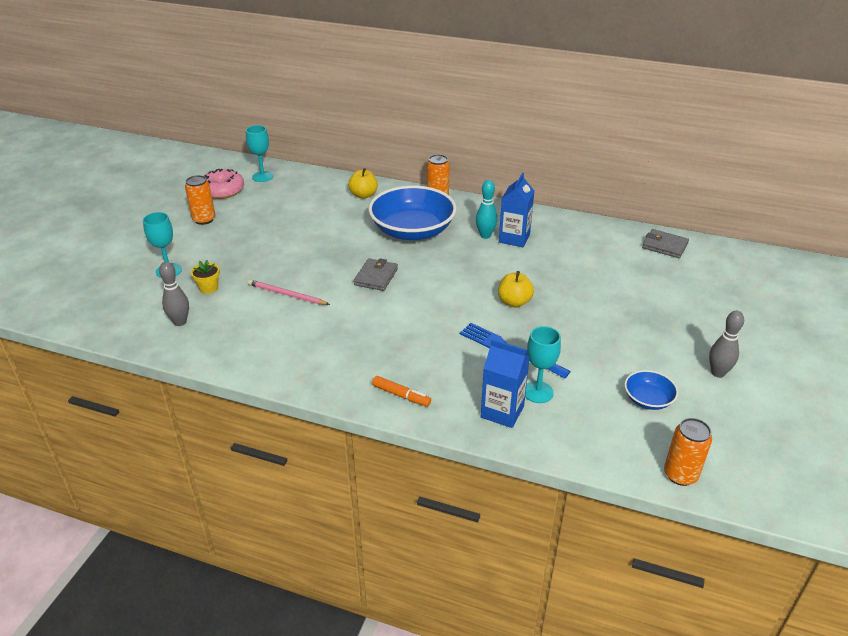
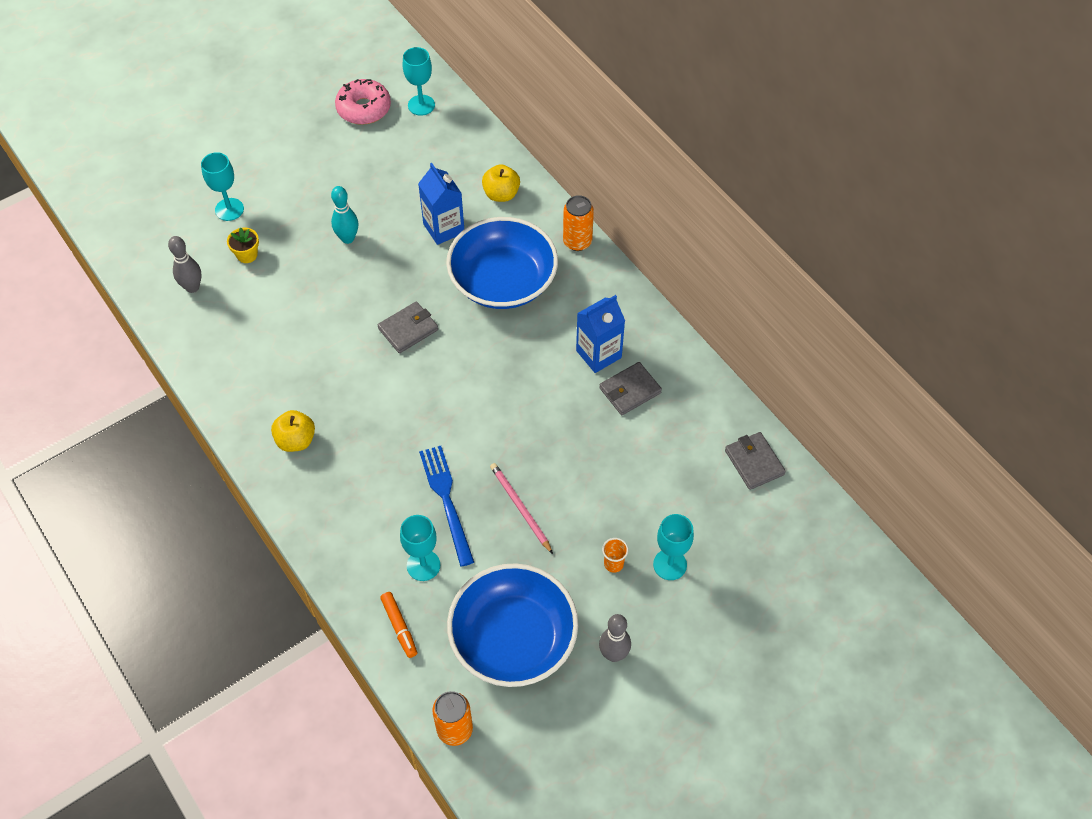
camera: 35 degrees right, 20 degrees up
(204, 219) = (313, 148): orange can -> none
(286, 294) = (308, 305): pink pencil -> pink pencil (520, 508)
(401, 395) = (305, 492): orange marker -> orange marker (399, 627)
(485, 235) = (572, 332): turquoise bowling pin -> turquoise bowling pin (348, 238)
(502, 412) = (372, 566): blue carton -> blue carton (443, 228)
(514, 302) = (509, 444): yellow apple -> yellow apple (296, 440)
(554, 246) = (630, 390): none -> grey wallet
(648, 399) = (513, 638): blue bowl -> blue bowl, size x2.19
(655, 328) = (613, 564): none -> orange cup
(686, 312) = (670, 564): none -> turquoise goblet

